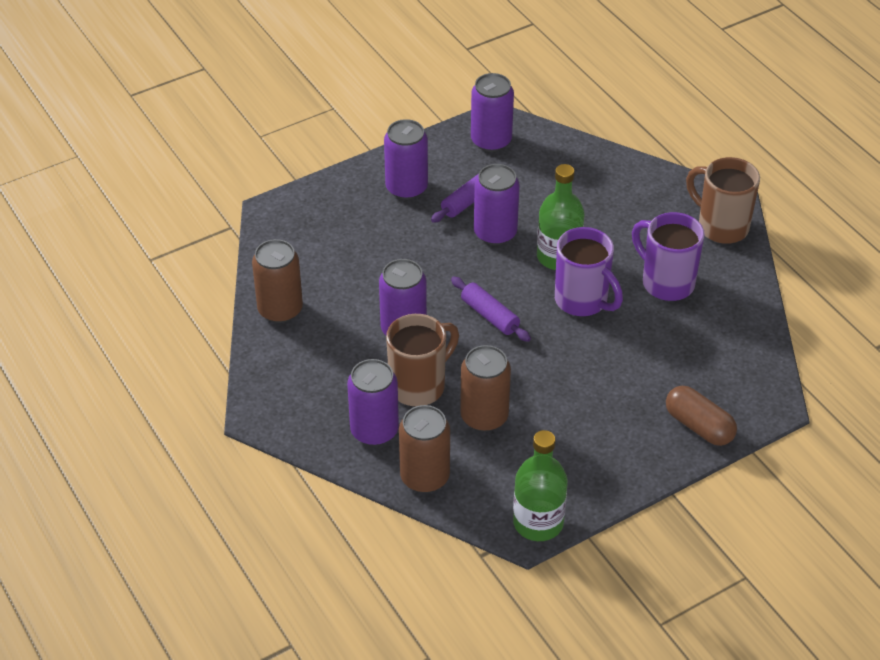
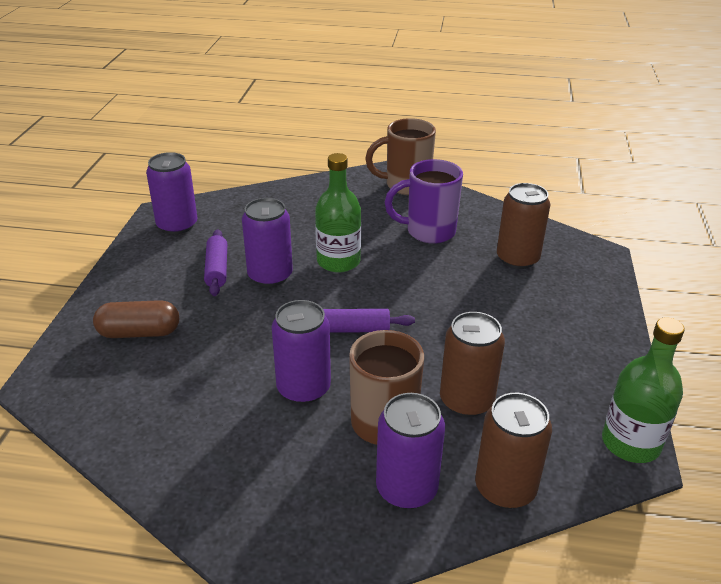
camera: 50 degrees left, 10 degrees down
(280, 309) = (165, 459): brown can -> brown can (517, 259)
(406, 188) = (152, 291): purple can -> none
(582, 301) = (398, 276): purple mug -> none
(699, 426) = (591, 295): brown capsule -> brown capsule (139, 333)

